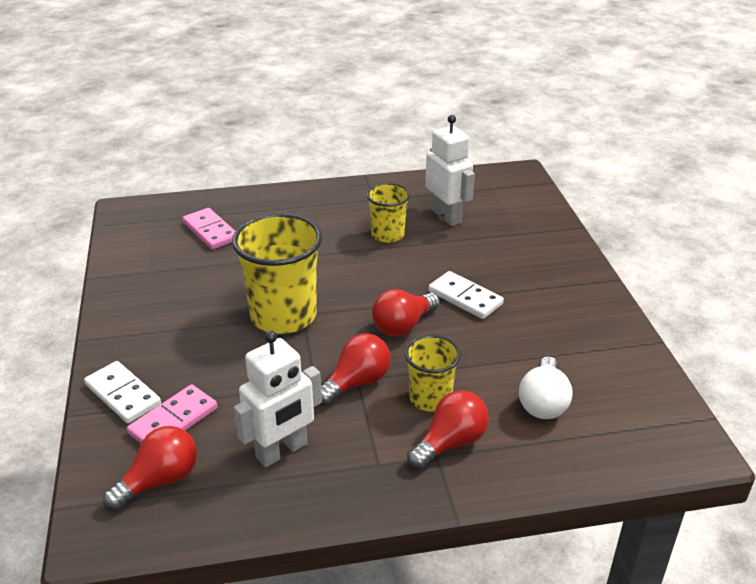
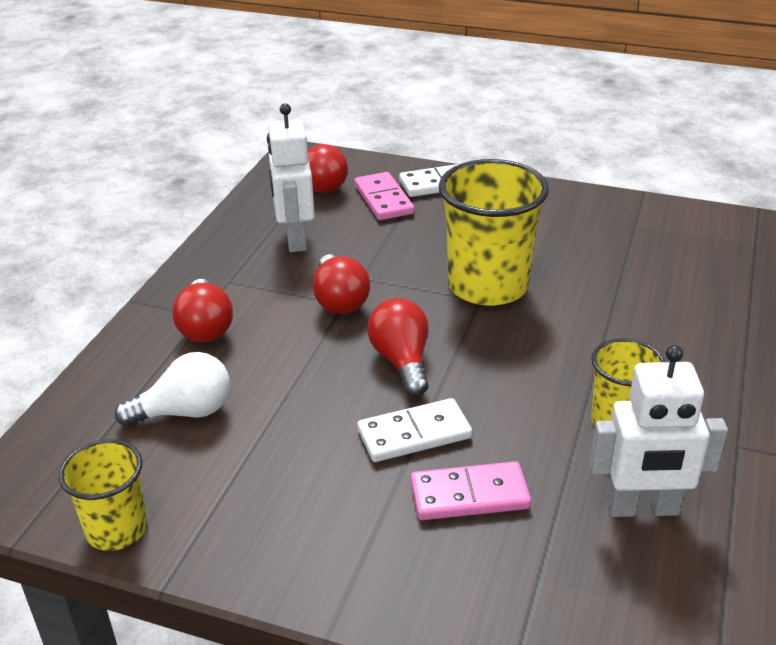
camera: 120 degrees right, 0 degrees up
(210, 231) = (706, 277): pink domino -> pink domino (469, 495)
(430, 398) = (272, 337): yellow cup -> yellow cup (117, 529)
(543, 402) = (185, 412): white light bulb -> white light bulb turned 120 degrees clockwise

